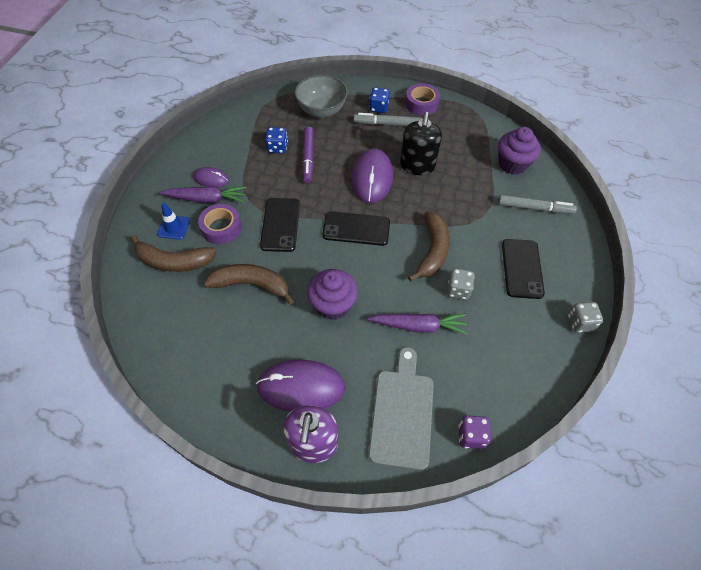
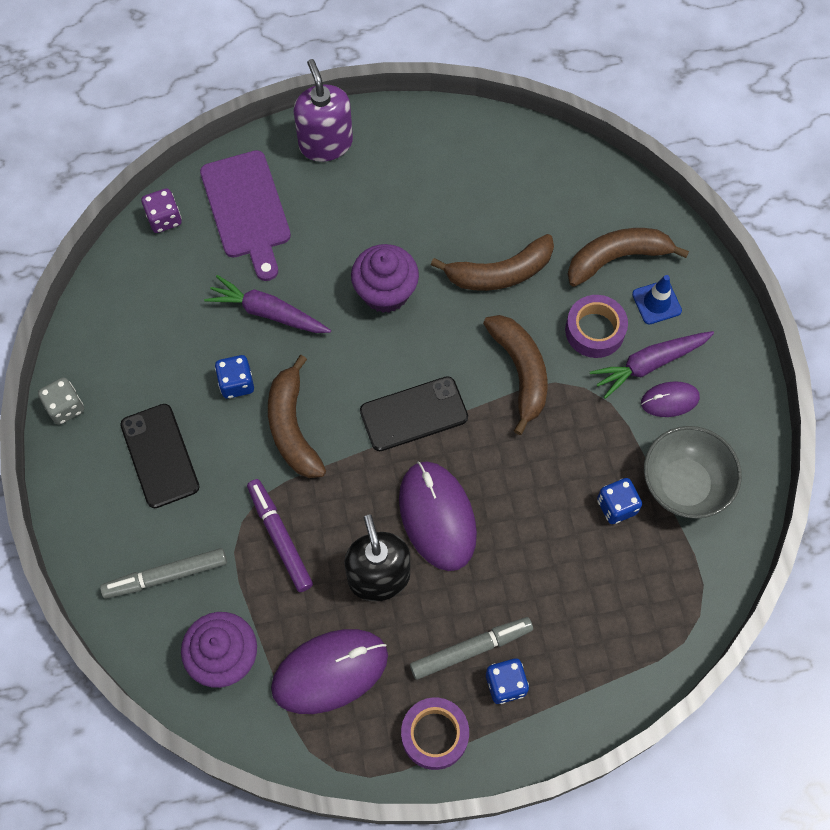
camera: 155 degrees right, 10 degrees up
(280, 224) = (520, 372): black phone -> brown banana
(301, 387) = (369, 188): purple mouse -> purple mouse (330, 672)
(308, 158) = (556, 508): purple marker -> purple marker (280, 537)
(321, 110) = (599, 626): grey bowl -> grey bowl (684, 485)
(402, 413) = (246, 209): grey cutting board -> purple cutting board
(418, 326) = (268, 312): purple carrot -> purple carrot turned 45 degrees clockwise
(458, 290) = (236, 383): grey dice -> blue dice

